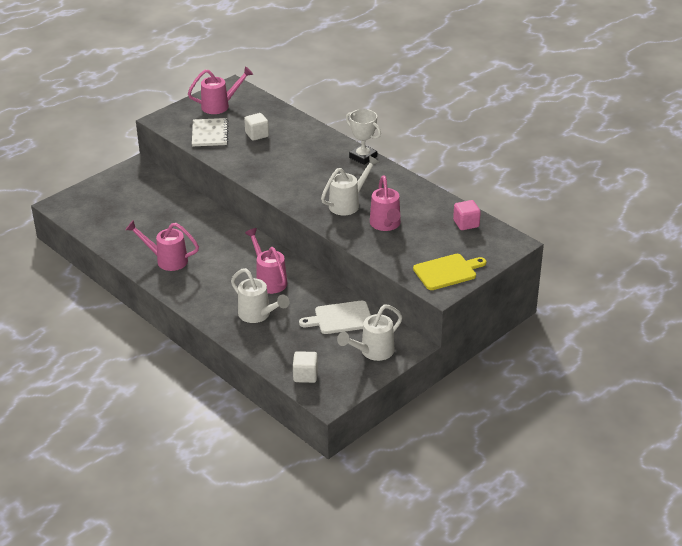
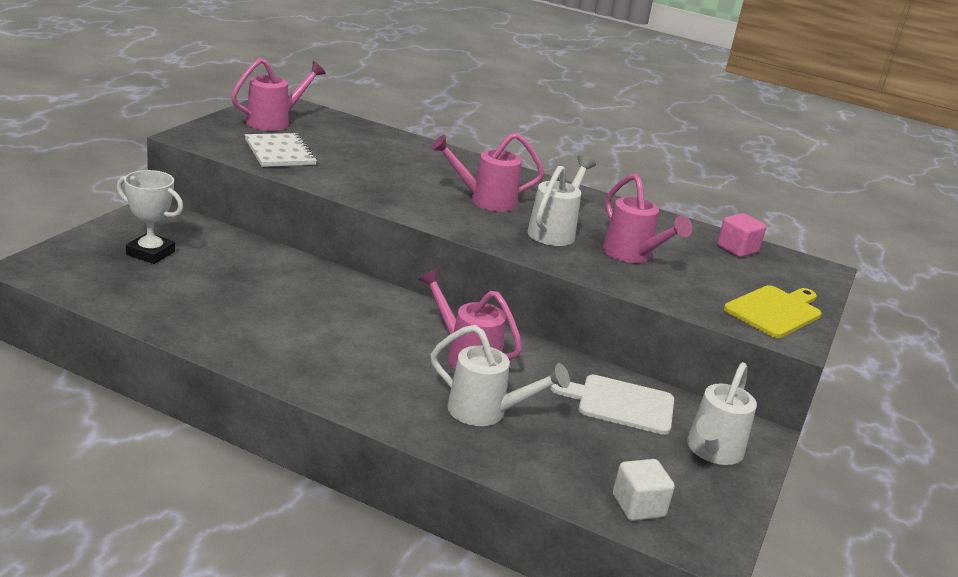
camera: 25 degrees left, 10 degrees down
(166, 260) = (273, 339): pink watering can -> pink watering can (484, 200)
(257, 135) = (354, 153): white cube -> none
(340, 318) = (620, 404): white cutting board -> white cutting board turned 45 degrees clockwise
(363, 157) = (527, 177): white trophy -> white trophy (150, 253)

